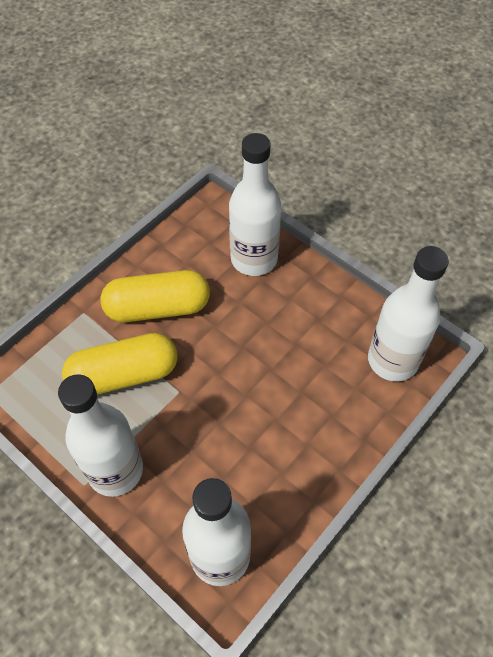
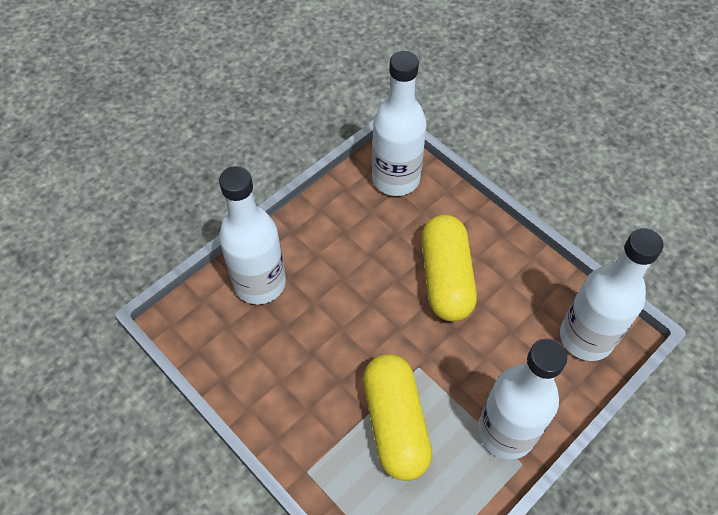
camera: 85 degrees left, 0 degrees up
(158, 308) = (311, 385): yellow capsule -> yellow capsule (446, 278)

